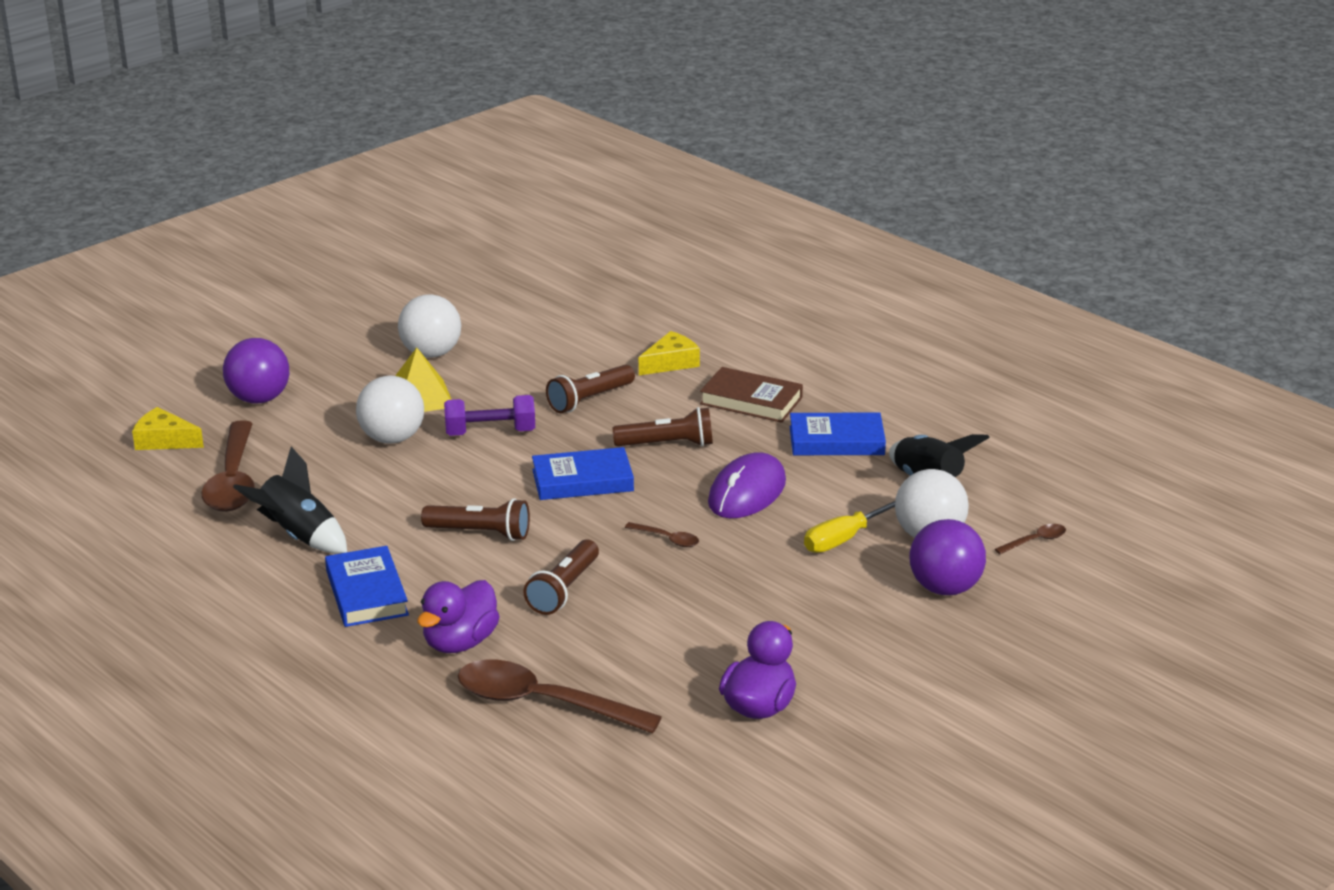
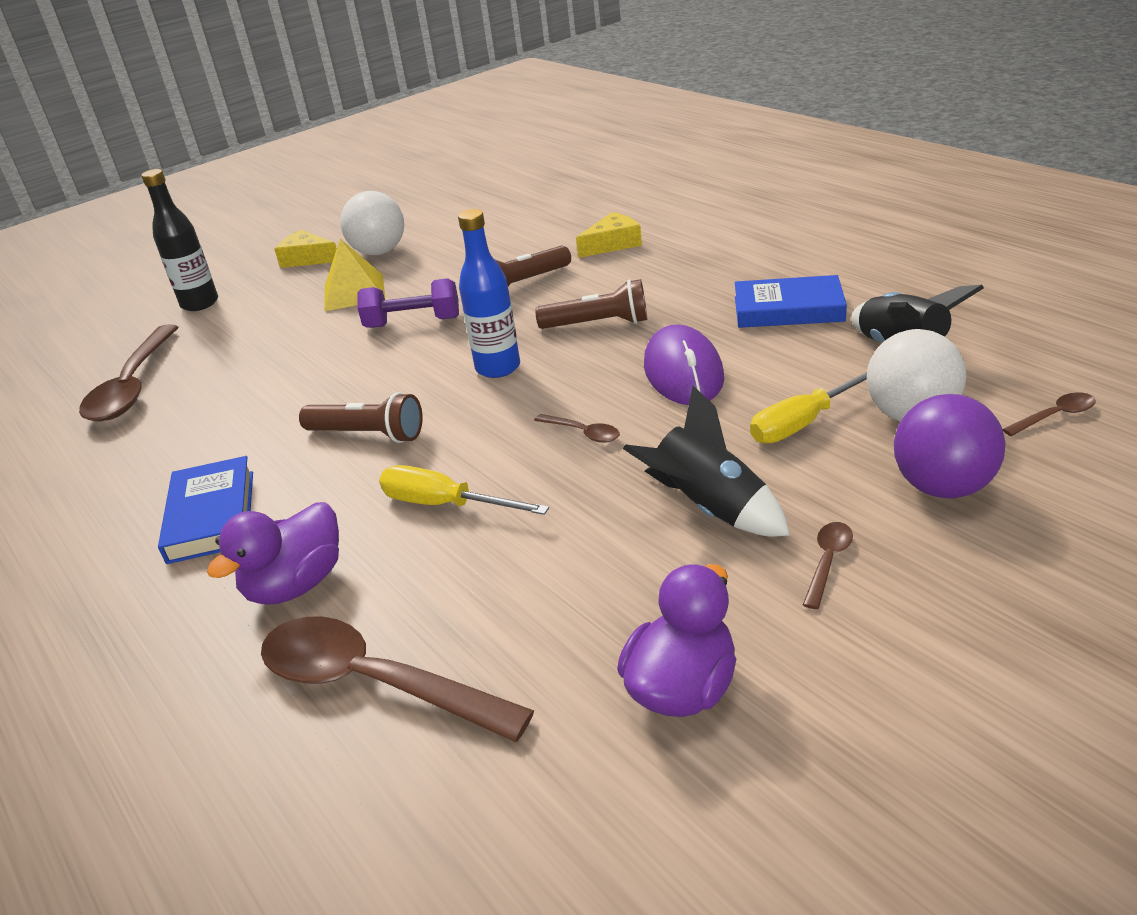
camera: 10 degrees right, 5 degrees up
(164, 440) = (89, 349): yellow cheese -> yellow cheese (307, 259)
(259, 399) = (200, 303): purple ball -> black bottle
(298, 536) = (168, 446): black rocket -> black rocket (709, 508)
(392, 438) = (311, 334): white ball -> none
(564, 590) = (445, 504): brown flashlight -> yellow screwdriver
(582, 480) = (498, 368): blue book -> blue bottle
(747, 492) = (683, 372): purple mouse -> purple mouse turned 45 degrees counterclockwise
(751, 401) = (693, 274): brown book -> none
(858, 635) = (828, 562): none -> brown spoon

